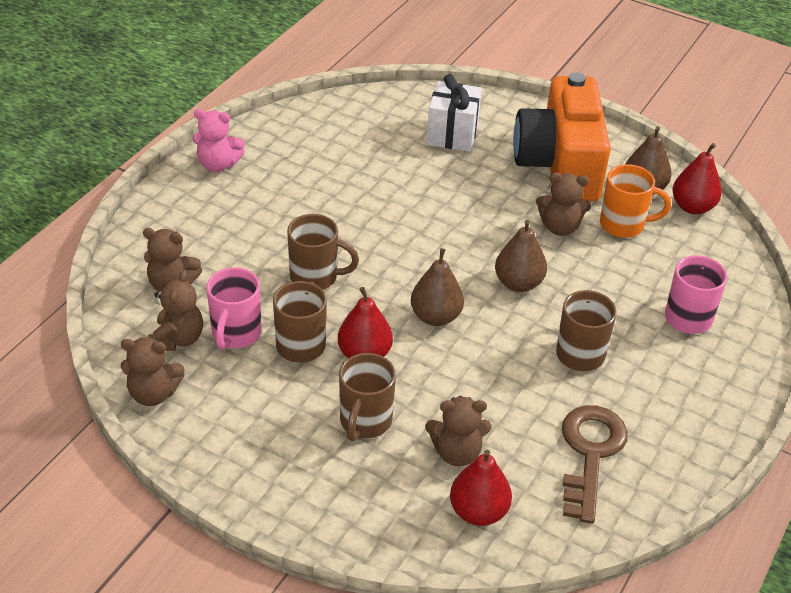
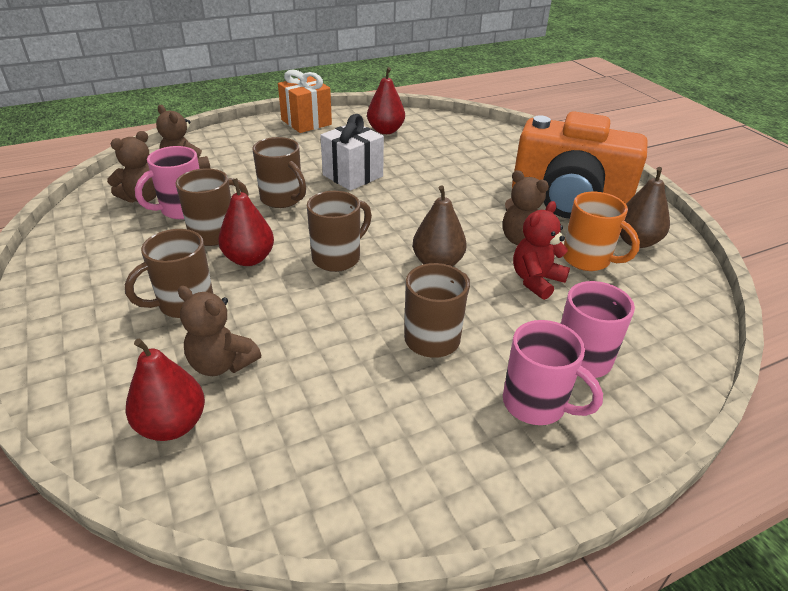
camera: 35 degrees right, 5 degrees down
(153, 393) = (80, 221): brown teddy bear -> none
(218, 164) = (306, 122): pink teddy bear -> orange gift
(436, 316) = (338, 258): brown pear -> brown mug
(452, 135) = (495, 156): white gift -> white gift (353, 176)
(560, 165) = (568, 201): orange camera -> orange camera turned 105 degrees counterclockwise
(590, 454) = (340, 432): brown key -> none
(604, 264) = (536, 281): none -> red teddy bear
(688, 368) = (536, 404): none -> pink mug
(692, 207) = (677, 272): red pear -> red pear (385, 131)

